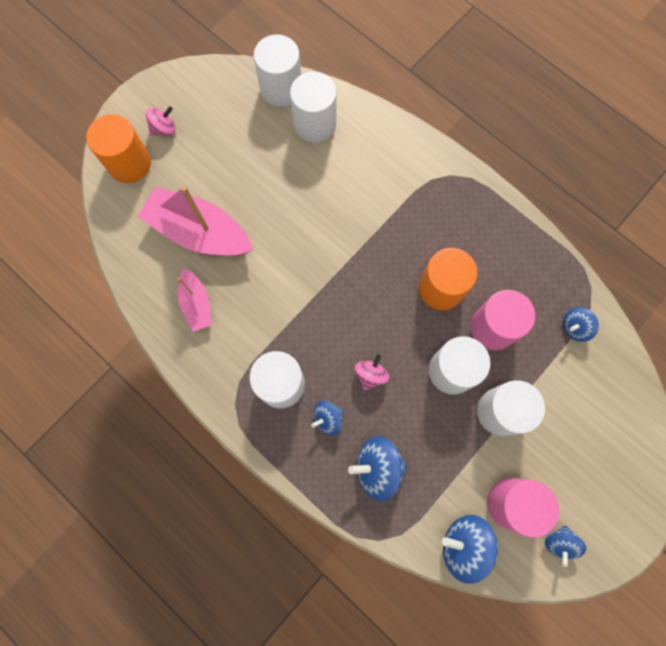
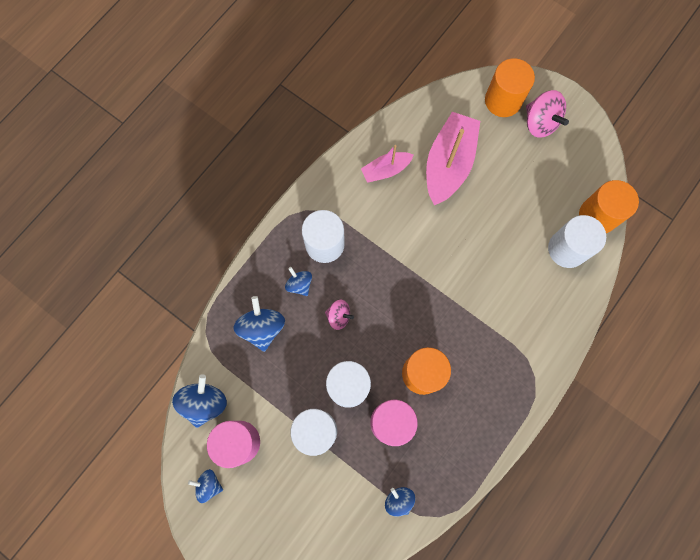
camera: 85 degrees right, 0 degrees up
(164, 129) = (540, 123): pink spinning top -> pink spinning top, size x1.65
(281, 88) = (597, 216): white cylinder -> orange cylinder

